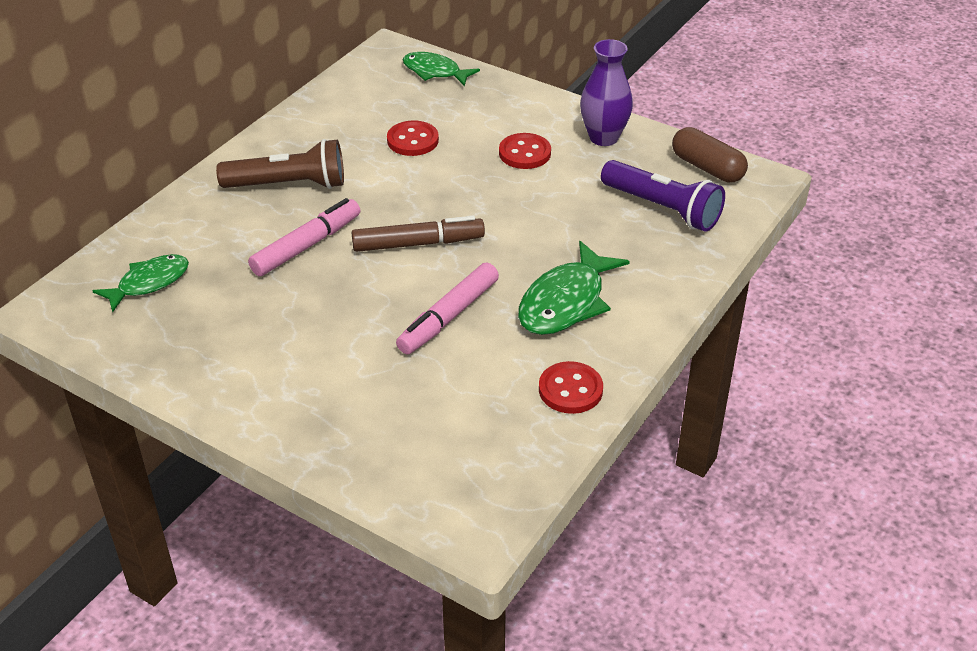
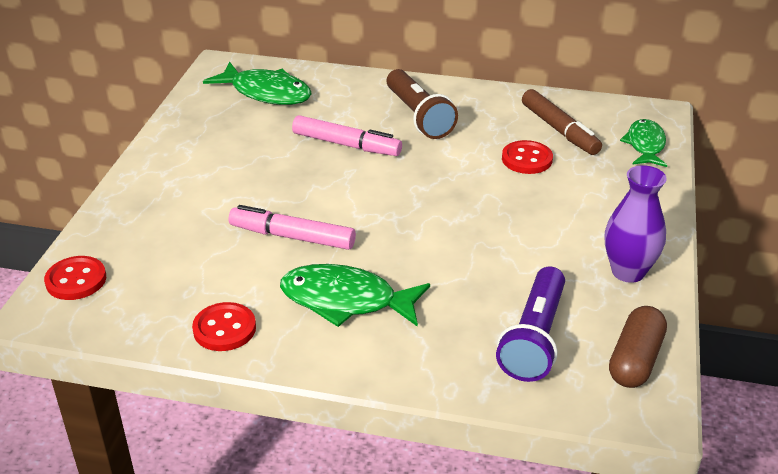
camera: 70 degrees right, 5 degrees down
(149, 283) = (266, 93): green fish -> green fish, size x1.50
(418, 243) = (381, 197): brown marker -> brown marker (559, 130)
(524, 153) = (559, 226): red button -> red button (76, 280)

